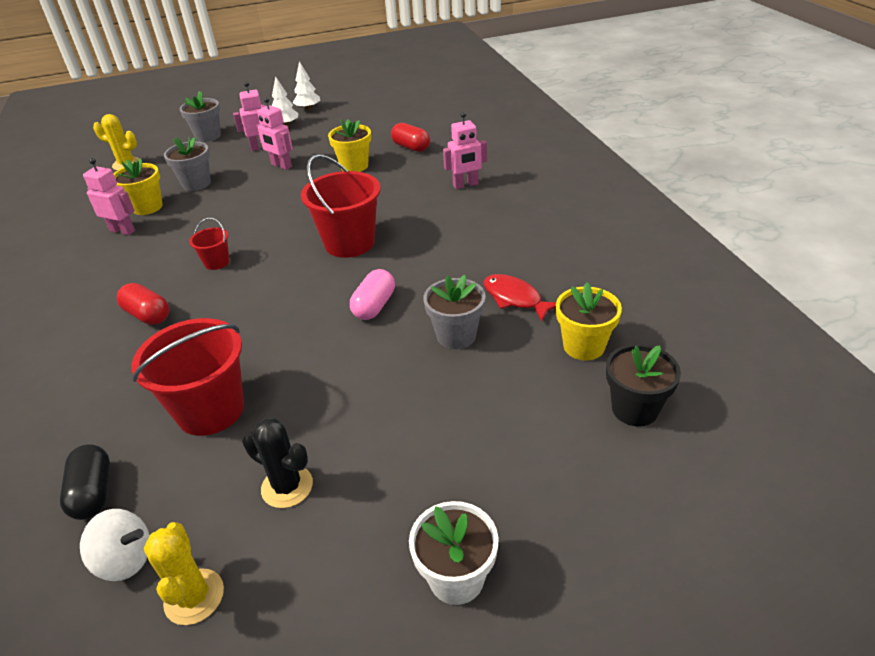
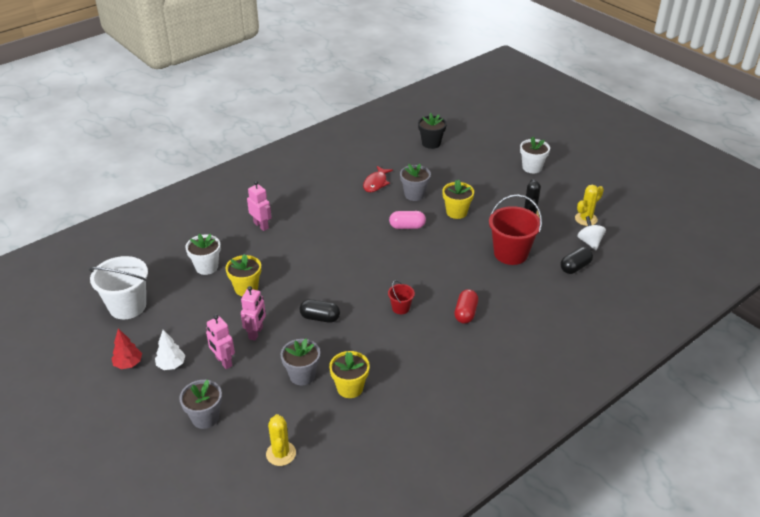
camera: 115 degrees left, 0 degrees up
(122, 231) = (388, 383): pink robot -> none
(262, 204) = (320, 318): none -> black capsule
(308, 109) = (128, 364): white tree -> red tree
(349, 243) = (352, 255): red bucket -> none
(384, 109) = (127, 306): none -> white bucket
(411, 147) = (206, 267): red capsule -> white flower pot
(583, 346) = (400, 159): yellow flower pot -> yellow flower pot (456, 212)

